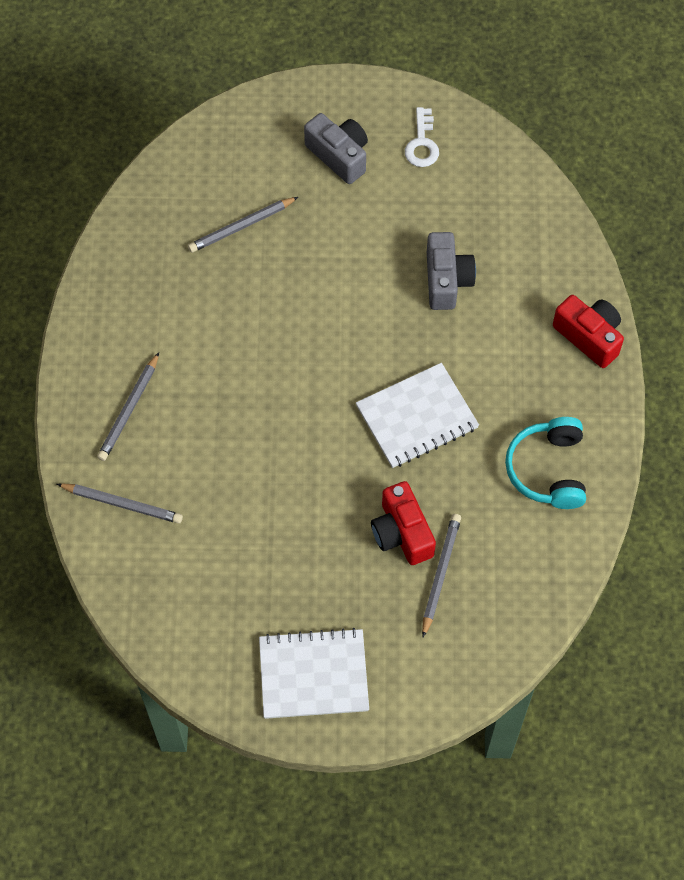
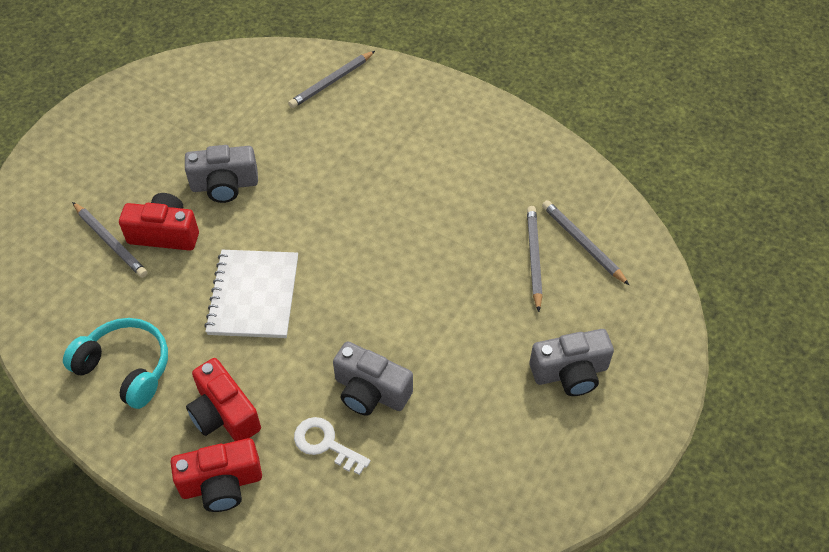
camera: 120 degrees right, 10 degrees down
(129, 410) = (407, 114): grey pencil -> grey pencil (582, 243)
(313, 675) = (110, 130): white notebook -> none
(315, 518) = (224, 185): none -> grey camera
(422, 143) = (543, 456): white key -> white key (325, 444)
(535, 370) = (224, 414): none -> red camera

